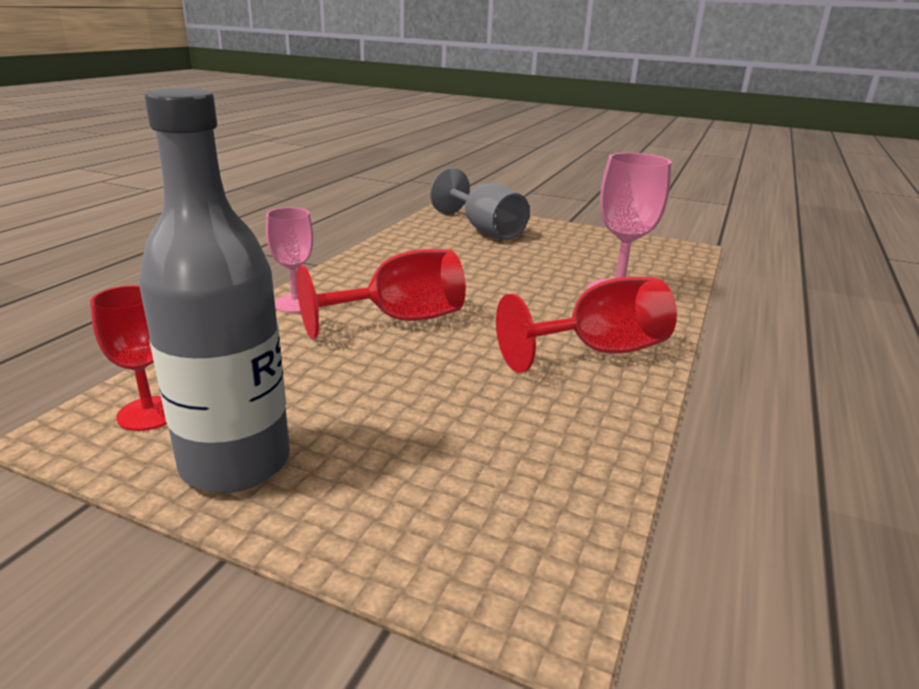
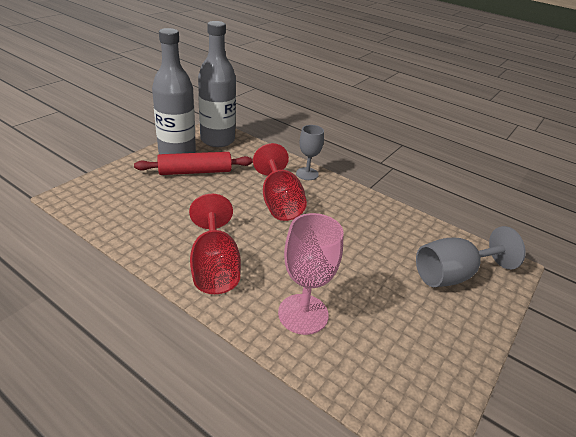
camera: 100 degrees right, 10 degrees up
(149, 413) = (217, 140): red goblet -> grey bottle
(295, 304) = (307, 174): pink goblet -> grey goblet
(324, 418) = (195, 171): none -> red rolling pin

